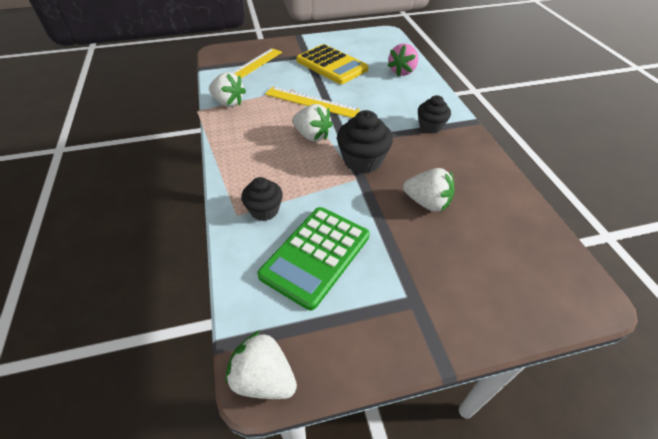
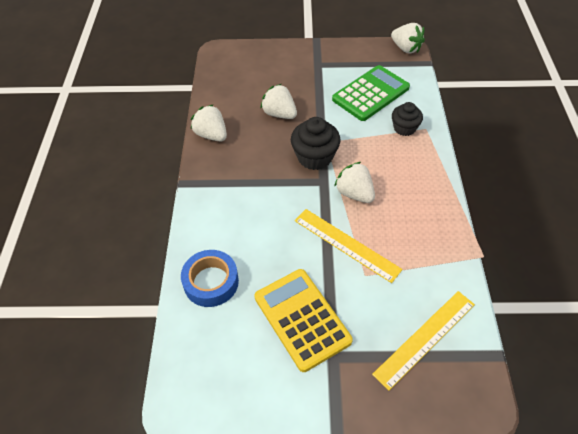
camera: 165 degrees left, 5 degrees up
(228, 102) = (447, 263): white strawberry -> white strawberry (211, 135)
(402, 71) = (211, 282): pink strawberry -> blue tape
(430, 126) = (232, 184): black cupcake -> none

